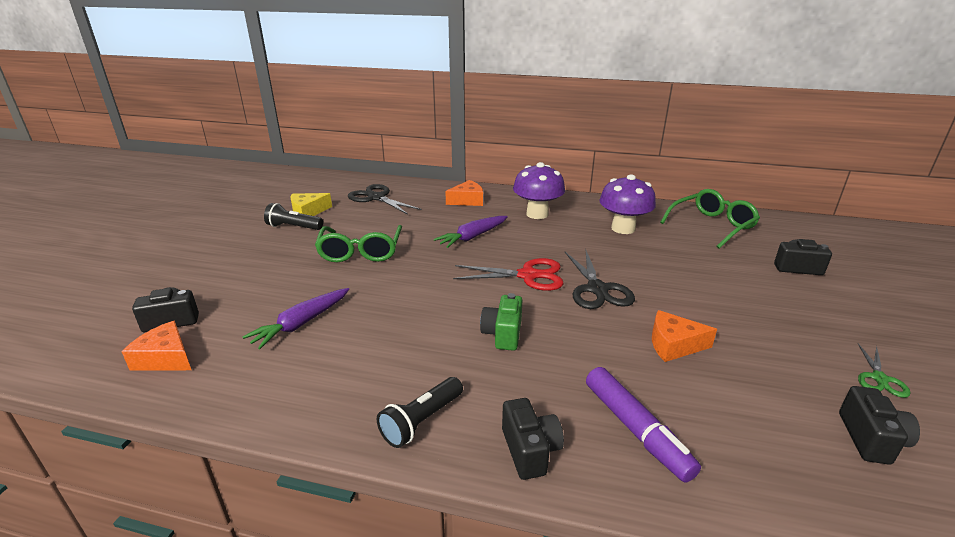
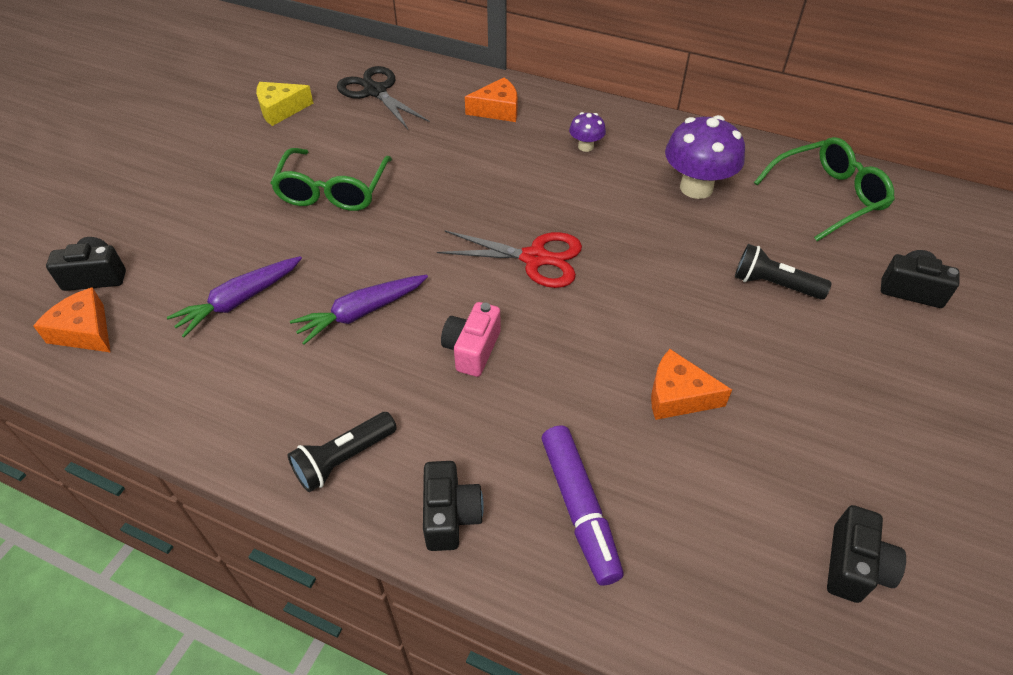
camera: 10 degrees right, 20 degrees up
(293, 227) = (257, 136): black flashlight -> black flashlight (773, 284)
(473, 237) = (484, 180): purple carrot -> purple carrot (361, 313)
(503, 334) = (472, 349): green camera -> pink camera
(537, 214) = (585, 146): purple mushroom -> purple mushroom, size x0.50
(597, 289) = (617, 293): black scissors -> none
(879, 378) = (918, 485): green scissors -> none

